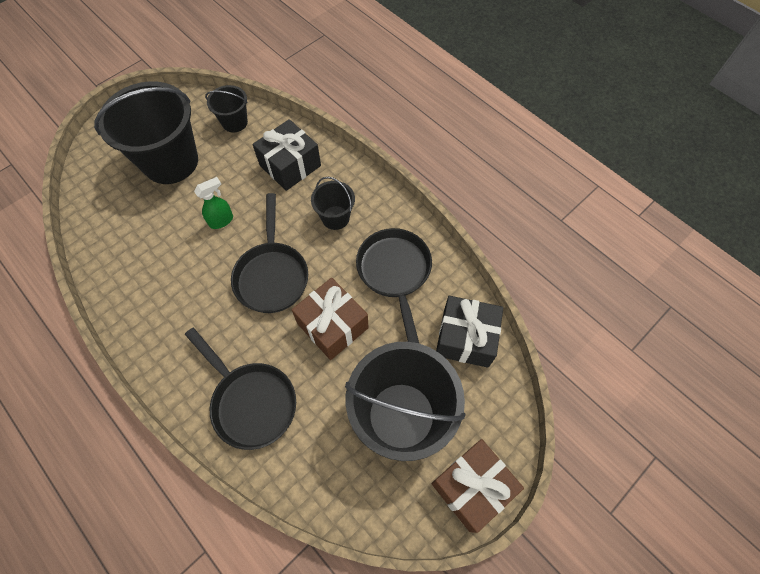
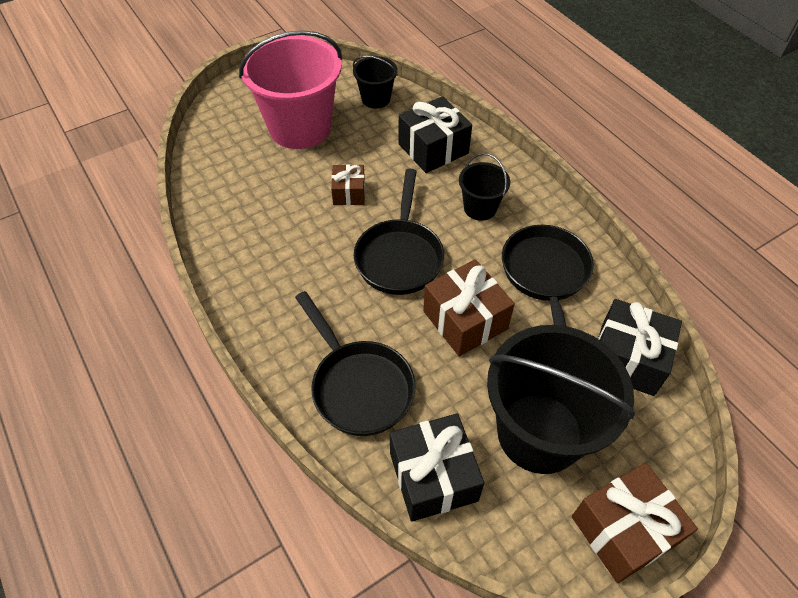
camera: 10 degrees right, 10 degrees down
(170, 162) = (300, 128): black bucket -> pink bucket
(221, 221) = (349, 193): green spray bottle -> brown gift
(320, 470) = (433, 476): none -> black gift

